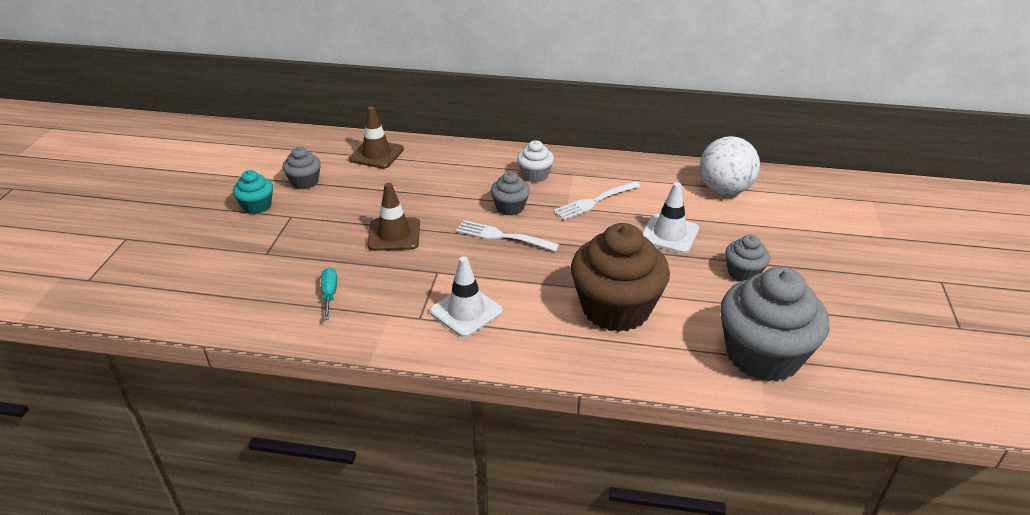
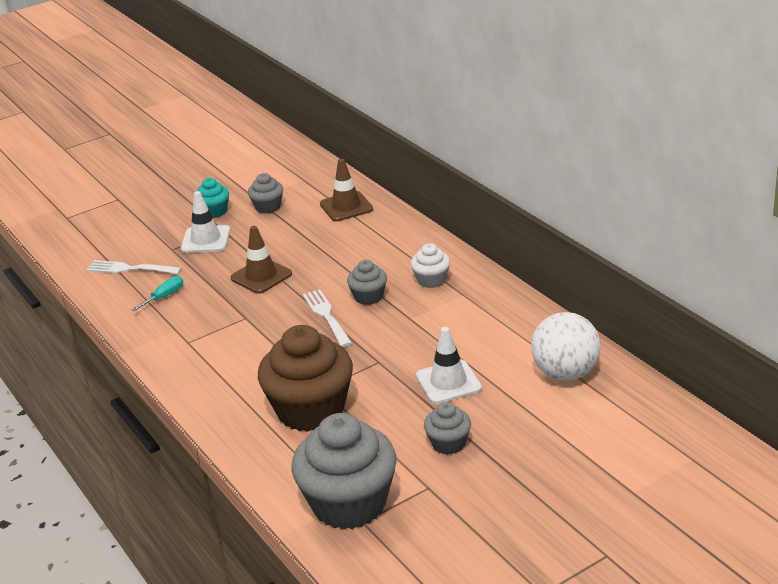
camera: 50 degrees right, 5 degrees down
(466, 311) = (219, 354): white traffic cone -> white traffic cone (206, 240)
(594, 201) = (439, 325): white fork -> white fork (130, 269)

